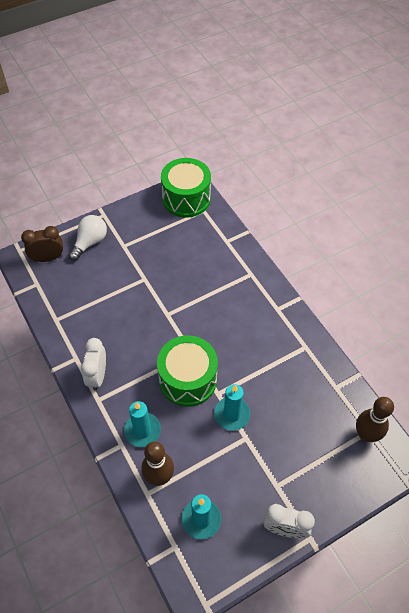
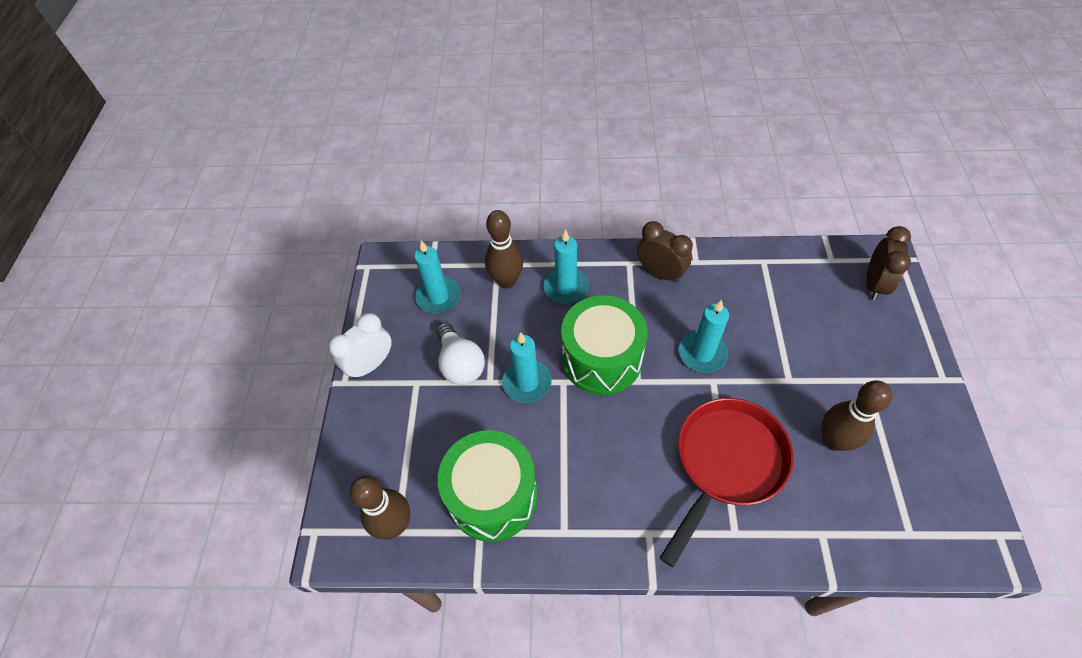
camera: 125 degrees right, 0 degrees up
(90, 242) = (887, 341): white light bulb -> white light bulb (460, 364)
(97, 376) = (660, 273): white clock -> brown clock
(151, 326) = (702, 353): none -> turquoise candle
(171, 250) = (833, 440): none -> brown bowling pin
(186, 199) = (950, 520): green drum -> green drum (493, 495)
(216, 290) = (726, 463): none -> red pan

